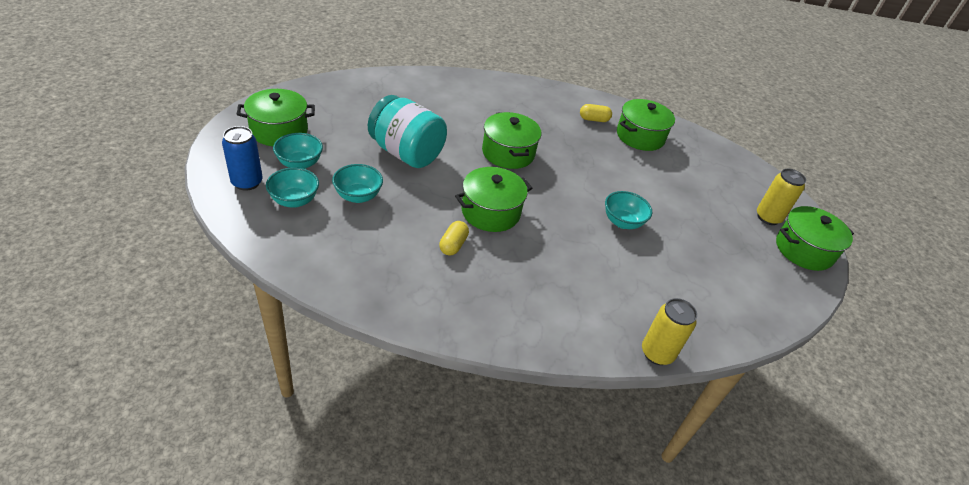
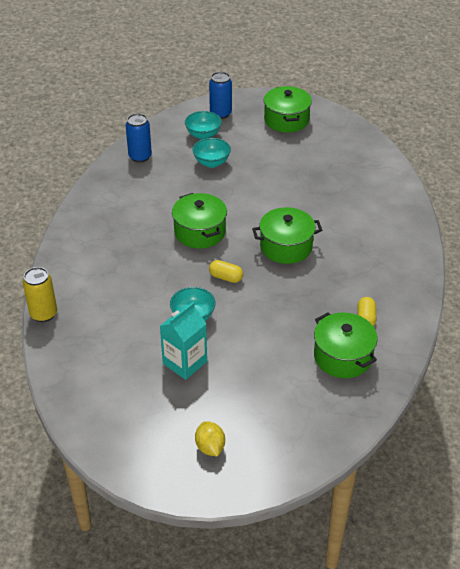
camera: 100 degrees right, 0 degrees up
(300, 164) = (246, 133): turquoise bowl -> none
(334, 264) = (140, 157): none -> blue can
(406, 153) = (271, 185): turquoise jar -> none
(453, 245) = (160, 210): yellow capsule -> yellow capsule (226, 277)
(683, 230) = (185, 362): none -> turquoise carton
(768, 217) = (210, 447): yellow can -> yellow lemon
(804, 250) = (158, 466): green pot -> none

